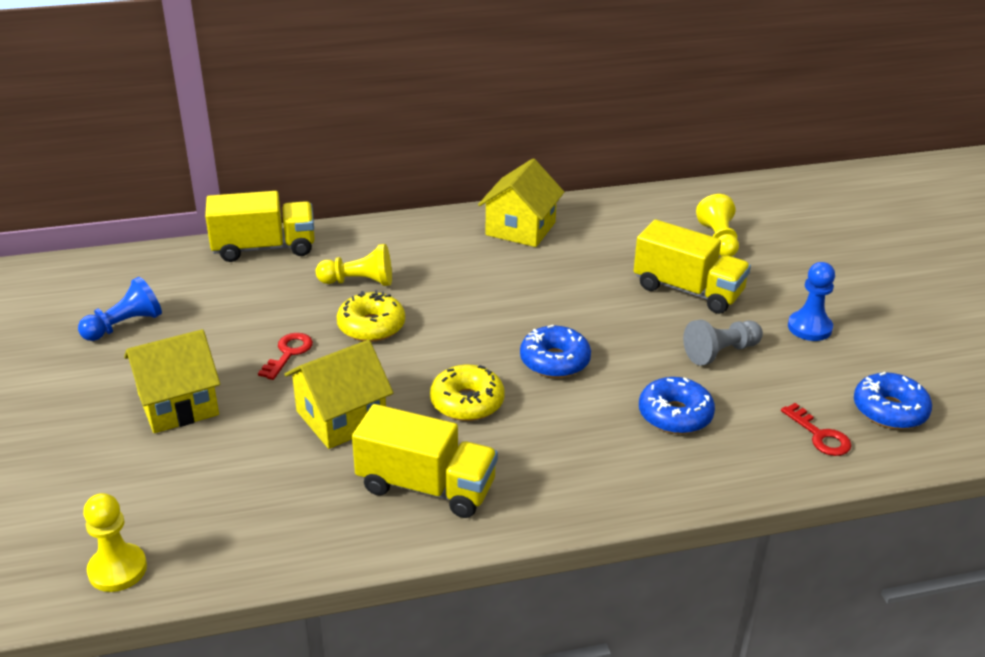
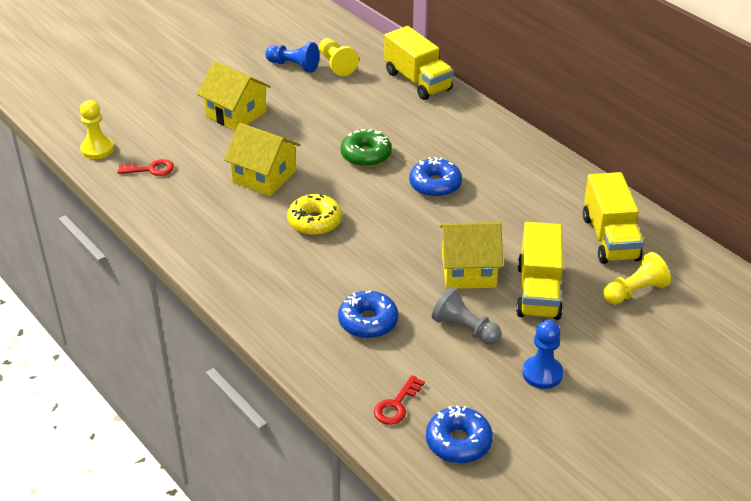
camera: 65 degrees right, 5 degrees up
(288, 353) = (312, 134): red key -> red key (151, 169)
(359, 282) = (412, 132): yellow pawn -> yellow pawn (336, 64)
(371, 326) = (366, 155): yellow donut -> green donut
(426, 487) = (222, 231): yellow truck -> yellow truck (610, 238)
(520, 229) = (548, 181): yellow house -> yellow house (468, 270)
(554, 361) = (389, 247): blue donut -> blue donut (435, 185)

